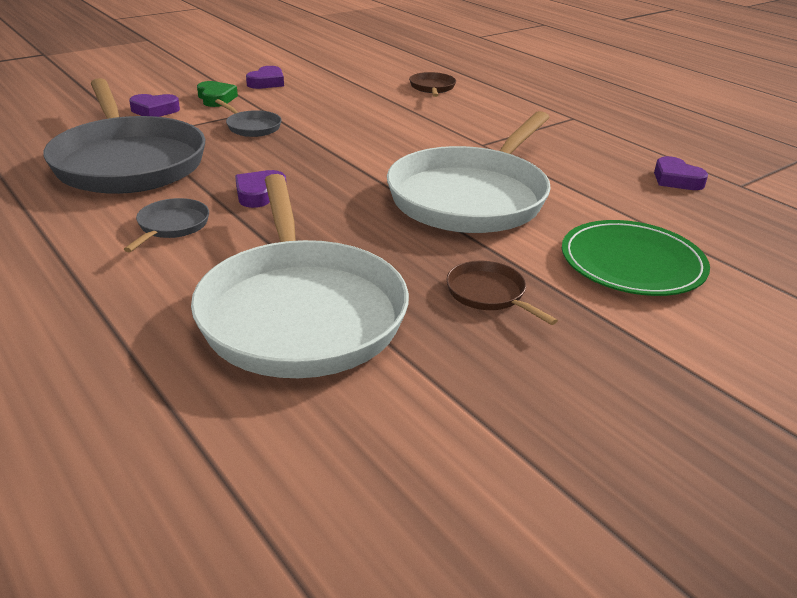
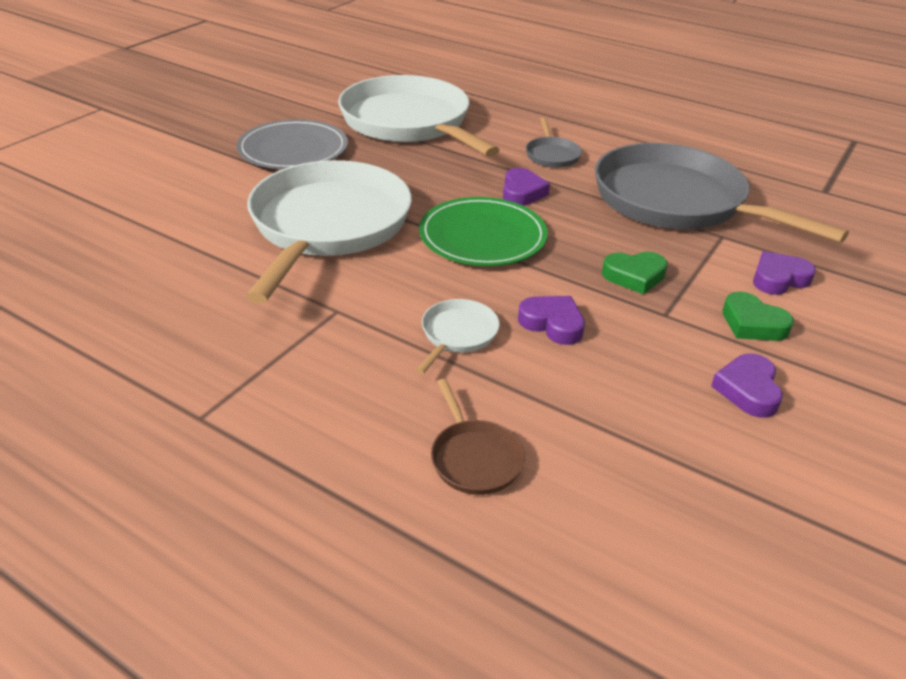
camera: 160 degrees right, 5 degrees up
(252, 127) = (634, 276): grey pan -> green heart
(407, 122) = (457, 335): none -> white pan
(489, 294) = (293, 149): brown pan -> grey plate
(632, 263) = (179, 188): green plate -> green plate (482, 236)
(676, 179) = (85, 299): purple heart -> purple heart (552, 324)

